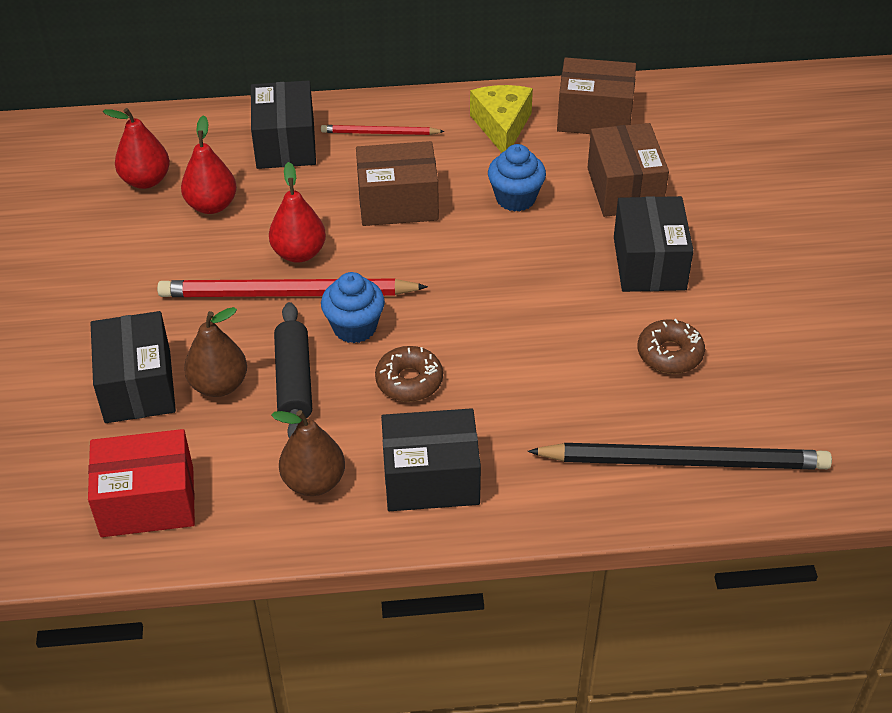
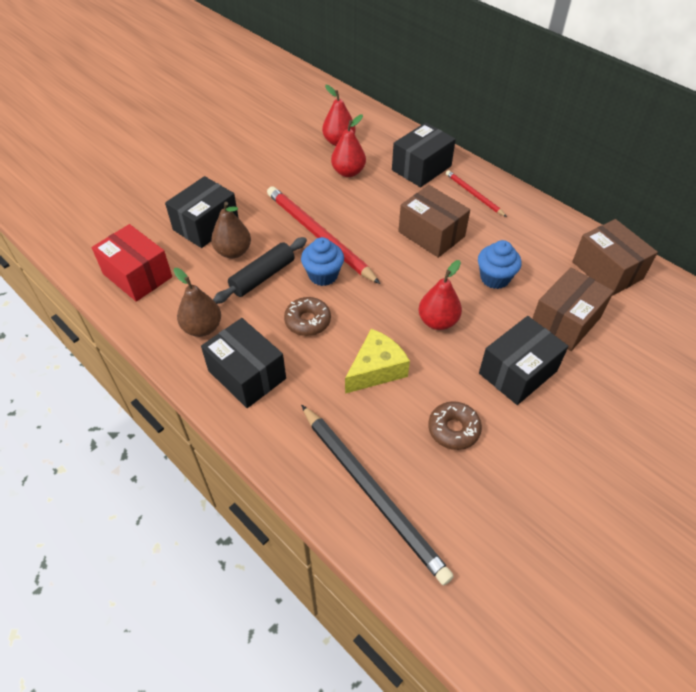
camera: 50 degrees right, 5 degrees up
(299, 253) = (351, 222): red pear -> red pear (438, 321)
(502, 126) = (544, 237): yellow cheese -> yellow cheese (376, 369)

